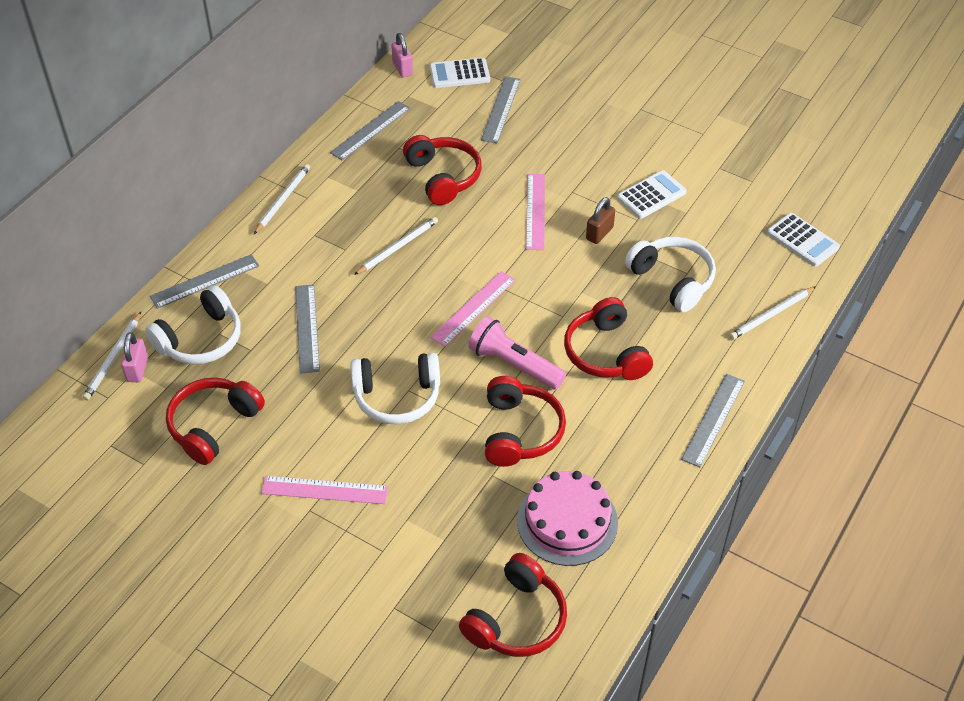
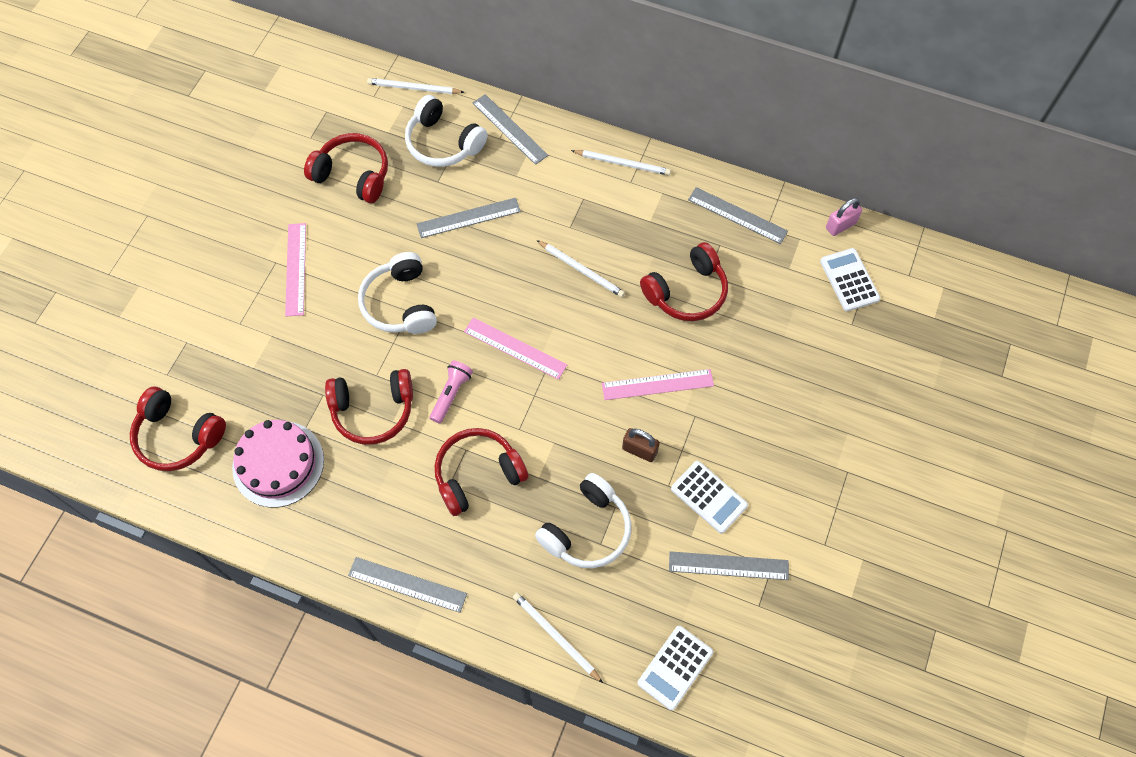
camera: 80 degrees right, 15 degrees up
(137, 369) = (404, 107): pink padlock -> none
(501, 109) = (804, 329): grey ruler -> grey ruler (728, 565)
(514, 364) = (451, 394): pink flashlight -> pink flashlight, size x0.66

